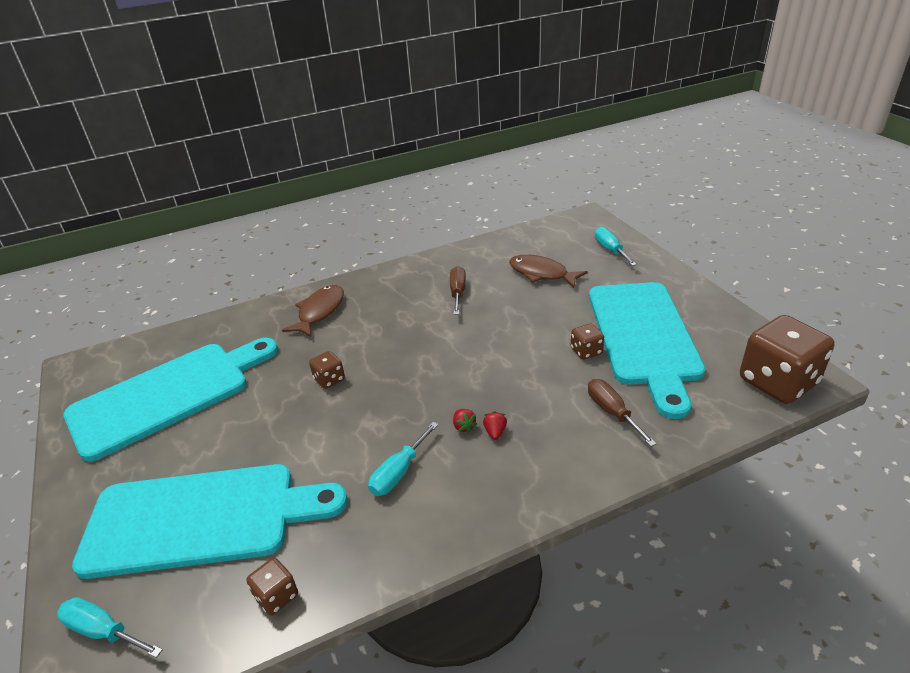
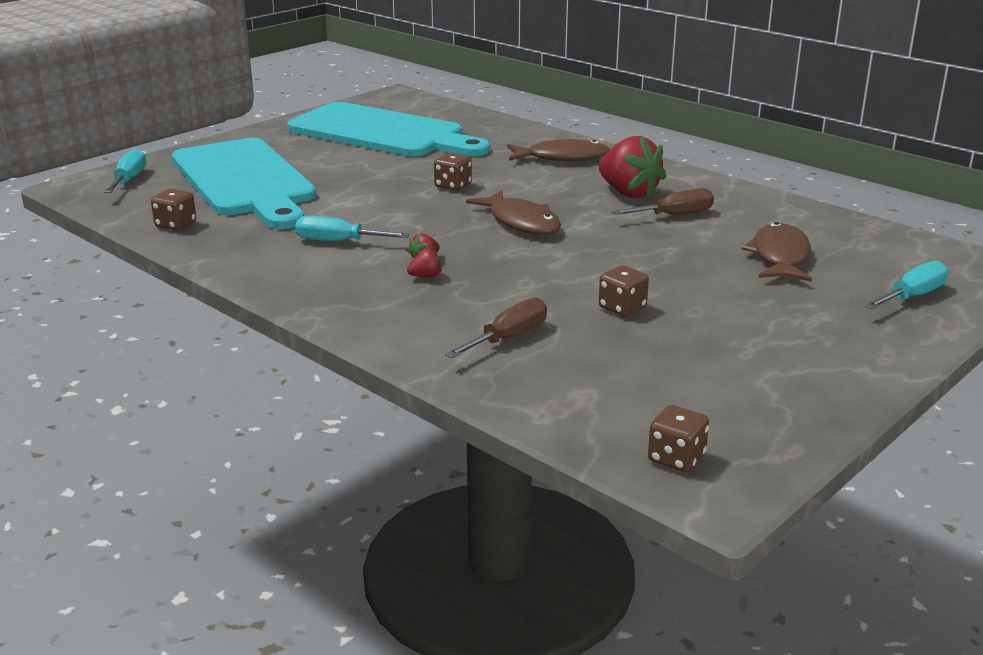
camera: 65 degrees right, 10 degrees down
(408, 300) = (628, 193): none -> red strawberry
(425, 361) = (521, 222): none -> brown fish
(643, 337) = (693, 344): turquoise cutting board -> none
(777, 382) = (676, 458): brown dice -> brown dice, size x0.46

